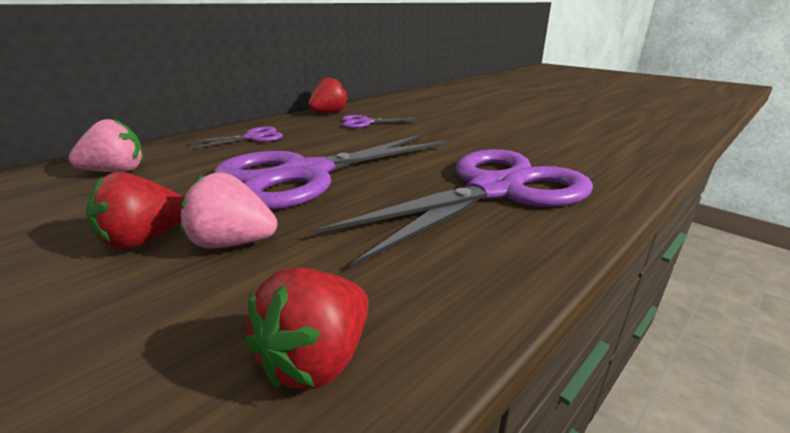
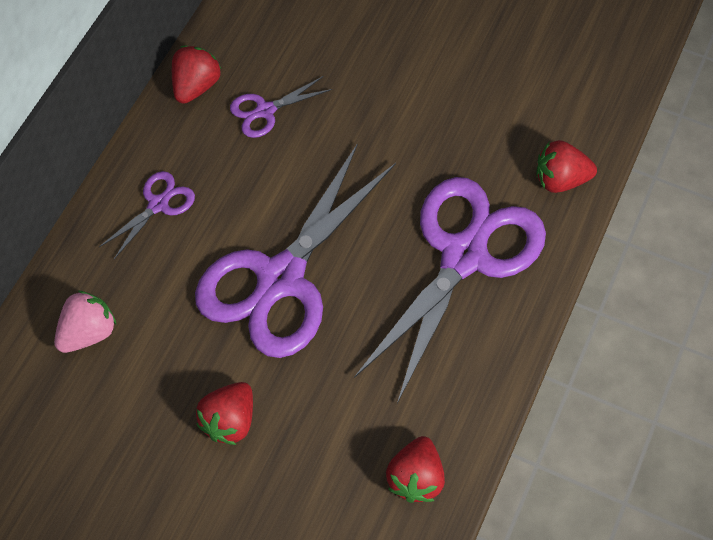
camera: 20 degrees left, 35 degrees up
(233, 243) = (297, 403): pink strawberry -> none
(609, 171) = (560, 179): none -> red strawberry

